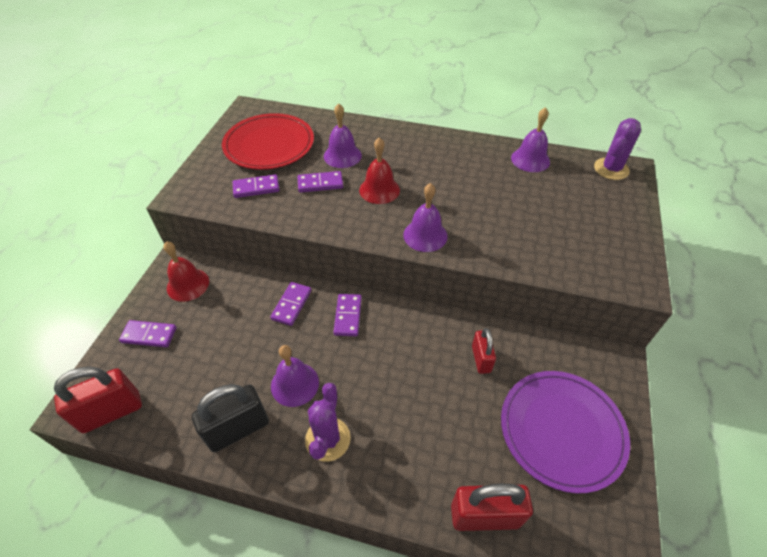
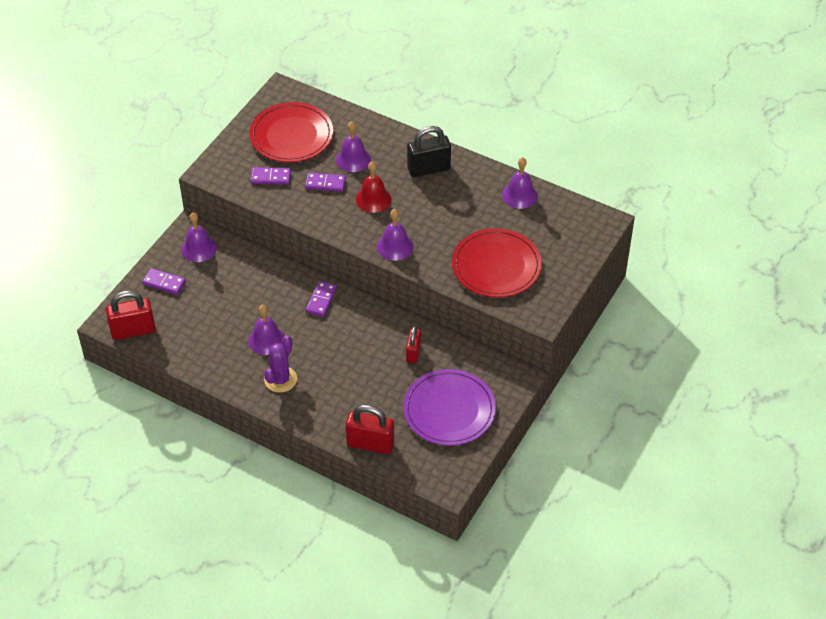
camera: 15 degrees right, 0 degrees up
(188, 284) = (199, 248): red bell -> purple bell
(238, 429) = (220, 360): black padlock -> black padlock (429, 169)
(291, 305) = (279, 282): purple domino -> none
(550, 235) = (496, 266): none -> red plate
(611, 169) = (587, 218): purple cactus -> none

